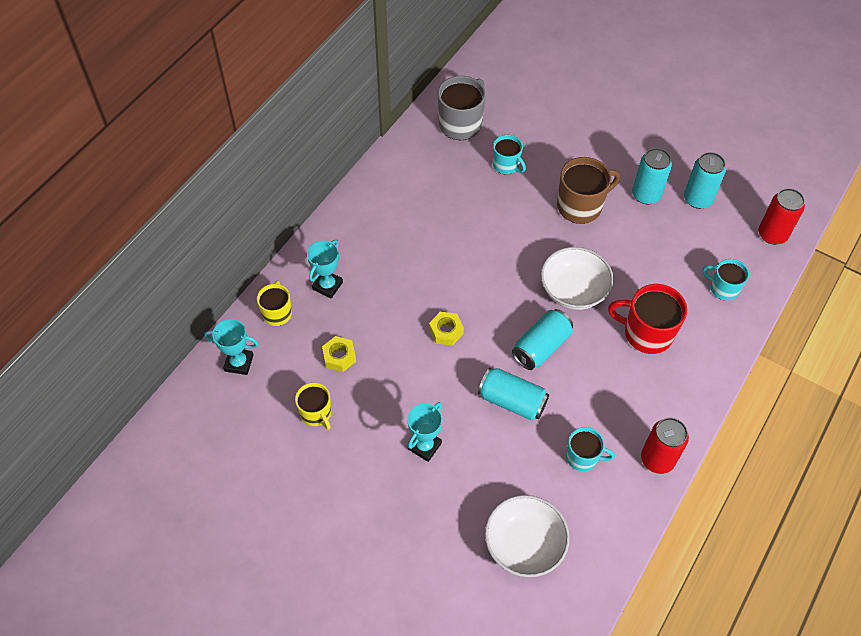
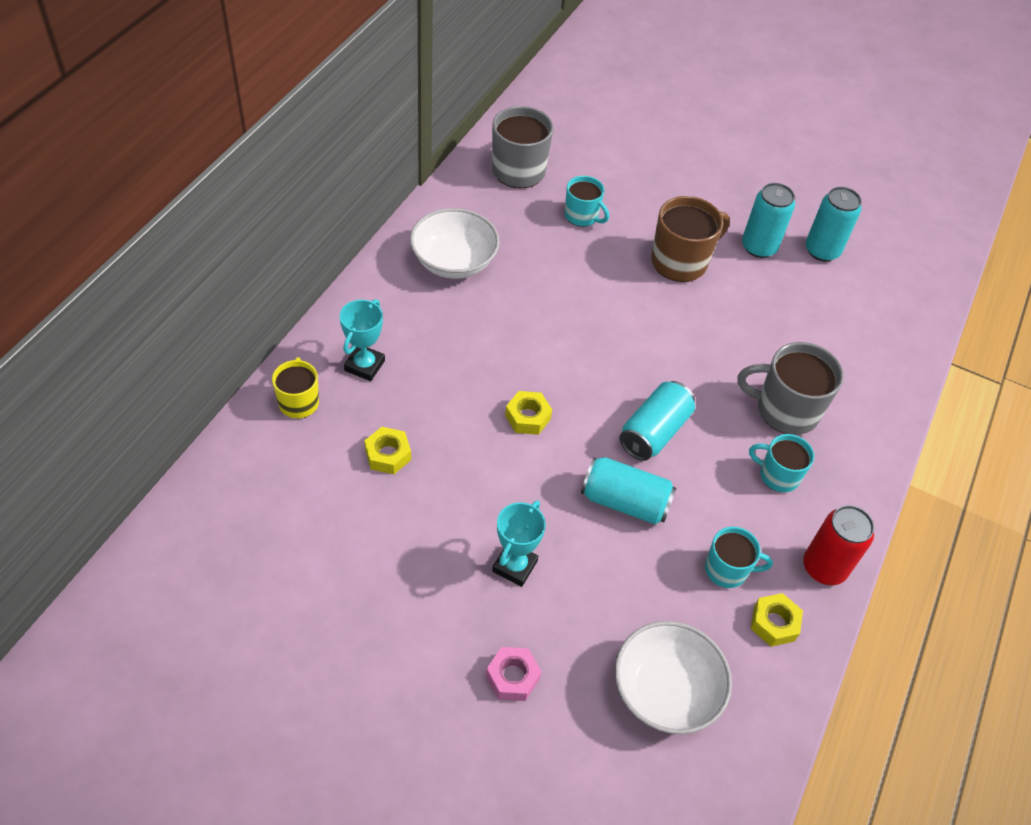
camera: 10 degrees left, 5 degrees down
(239, 363) = (249, 468): turquoise trophy -> none
(316, 413) = (362, 530): yellow mug -> none
(414, 527) = (512, 677): none -> pink nut
(573, 290) = (685, 361): white bowl -> white bowl (454, 262)
(612, 500) = (774, 623): none -> yellow nut
(646, 333) = (785, 410): red mug -> grey mug
(723, 288) = (870, 353): turquoise mug -> turquoise mug (778, 475)
(772, 234) = (918, 289): red can -> none

